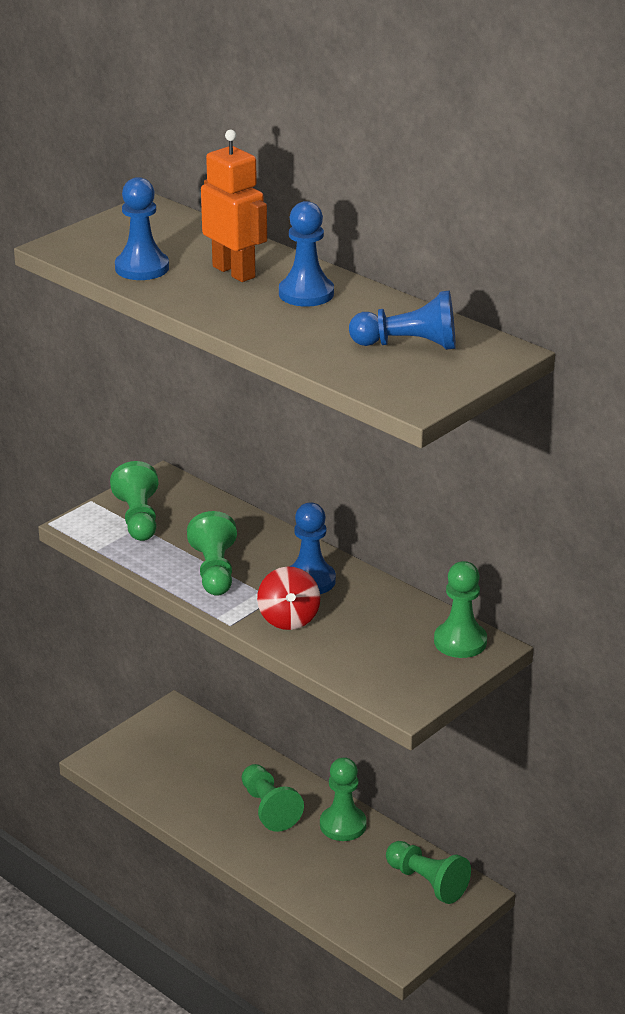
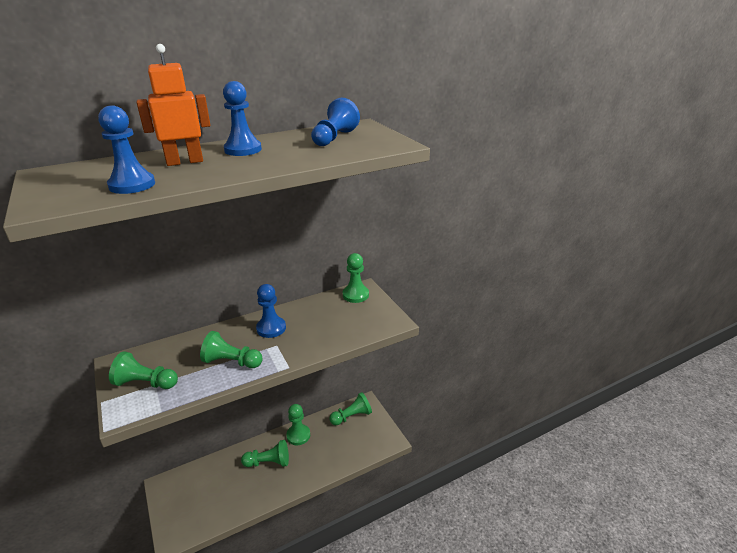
camera: 70 degrees left, 0 degrees up
(288, 619) = (299, 344): red spinning top -> none

